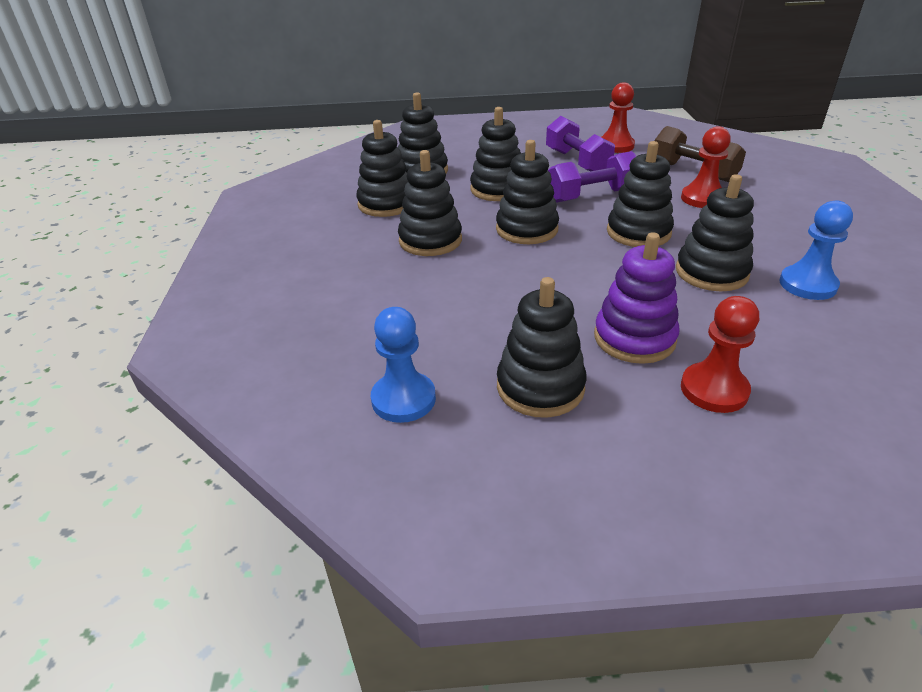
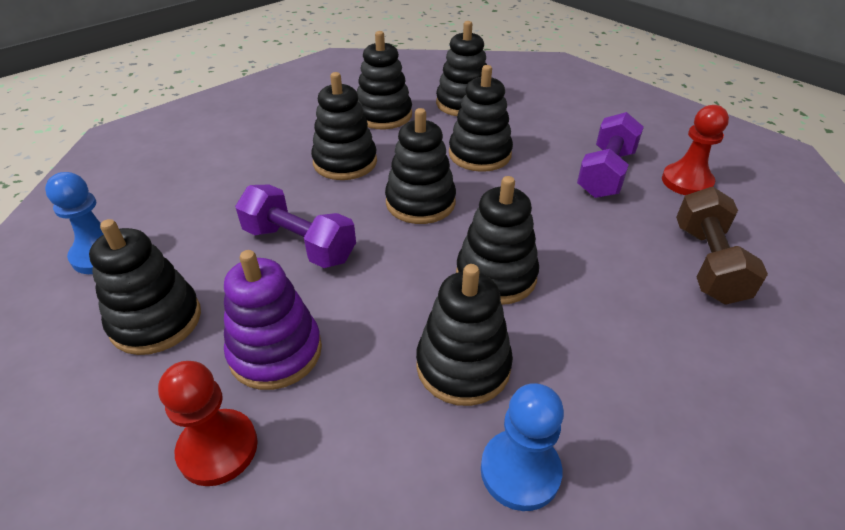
camera: 50 degrees right, 5 degrees up
(591, 195) = (540, 213): purple dumbbell -> purple dumbbell (299, 245)
(702, 198) = (643, 296): red pawn -> none

